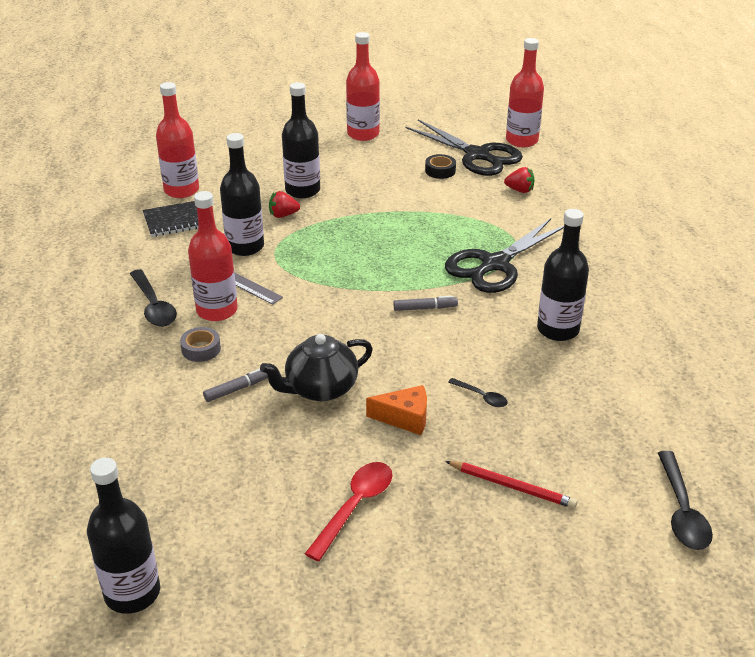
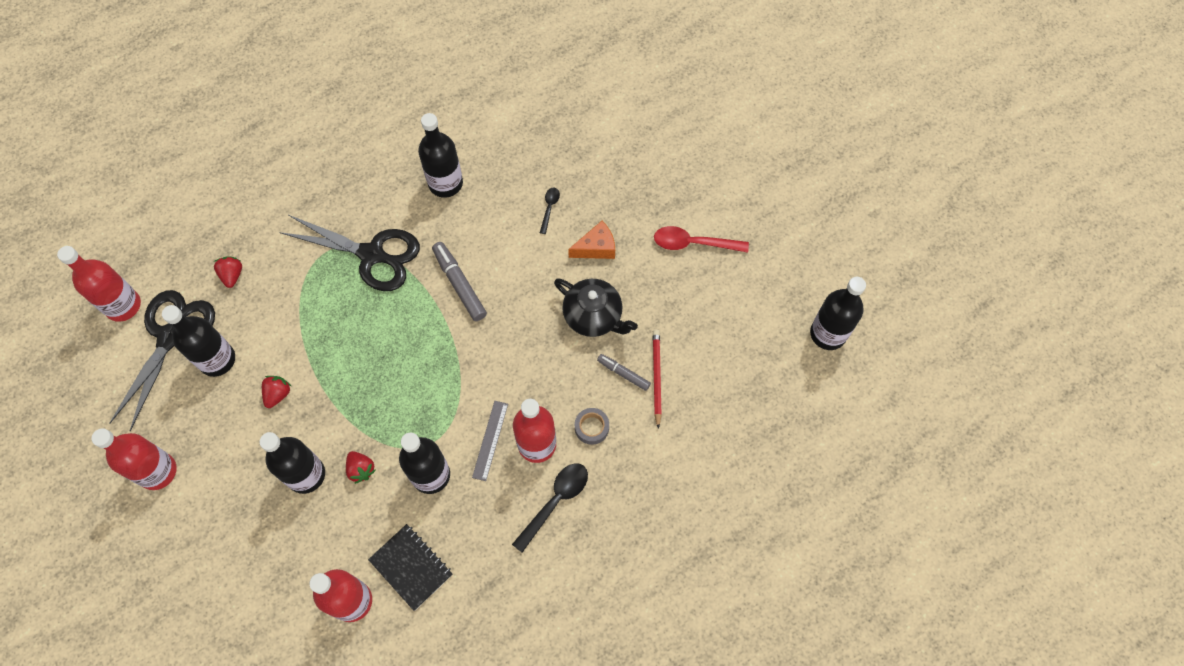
camera: 115 degrees left, 30 degrees up
(385, 191) = (278, 394): none -> red strawberry
(405, 418) = (596, 247): orange cheese -> orange cheese turned 90 degrees clockwise
(425, 308) = (459, 284): grey marker -> grey marker, size x1.63
(440, 171) = (217, 359): black tape -> black bottle
(511, 486) = (628, 163): red pencil -> red pencil (656, 377)
(682, 511) = (600, 71): black spoon -> none

